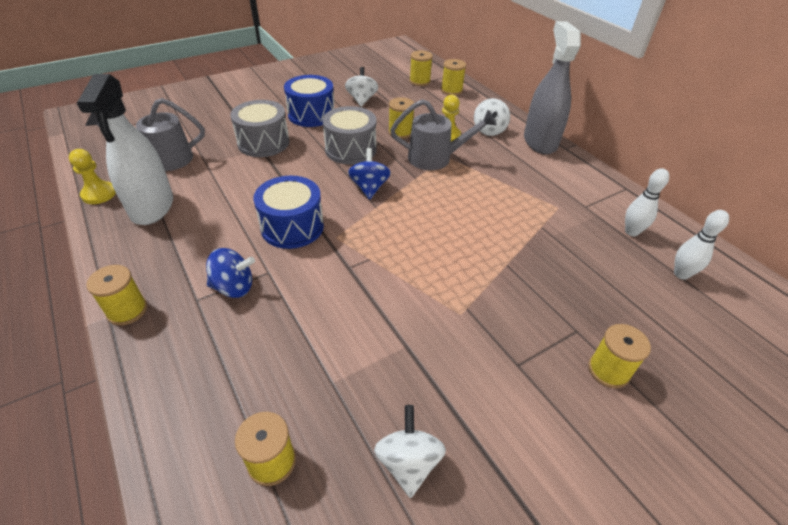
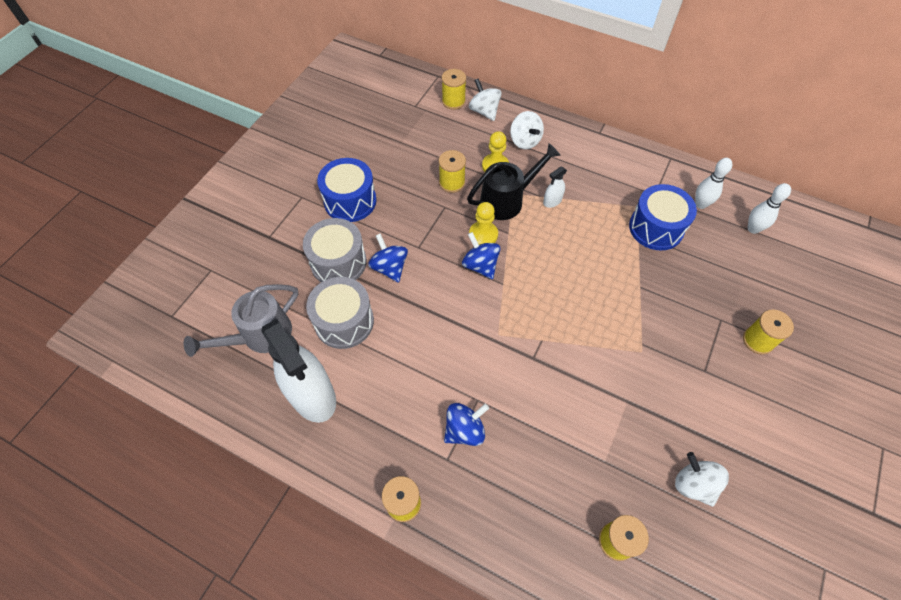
camera: 30 degrees left, 15 degrees up
(99, 194) = (244, 411): yellow pawn -> yellow pawn (483, 235)
(292, 227) = (455, 344): blue drum -> blue drum (656, 228)
(296, 160) = (390, 267): none -> blue spinning top
(350, 149) = (426, 228): grey drum -> grey drum (344, 321)
(362, 100) = (380, 156): white spinning top -> white spinning top (484, 111)
(420, 81) = (414, 102): yellow spool -> none
(436, 158) = (507, 200): grey watering can -> black watering can
(476, 173) = (552, 201): none -> white spray bottle
(540, 141) = (575, 135): grey spray bottle -> none

